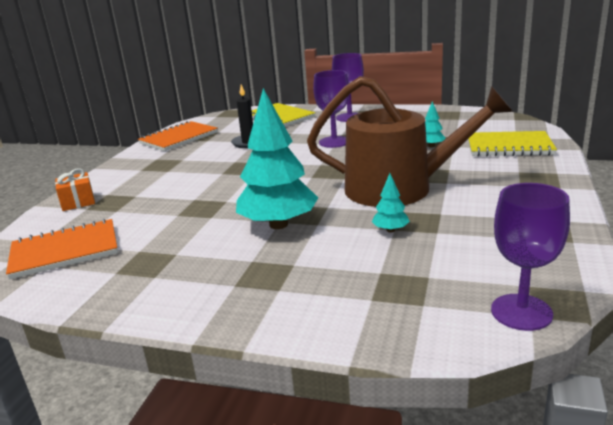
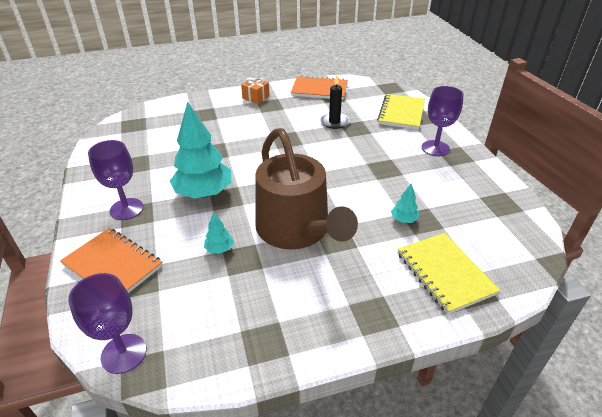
camera: 55 degrees right, 15 degrees up
(65, 251) = (138, 130): orange notebook -> orange notebook (113, 265)
(78, 202) = (197, 103): orange gift -> orange gift (256, 97)
(334, 142) = (369, 161): purple goblet -> purple goblet (126, 209)

